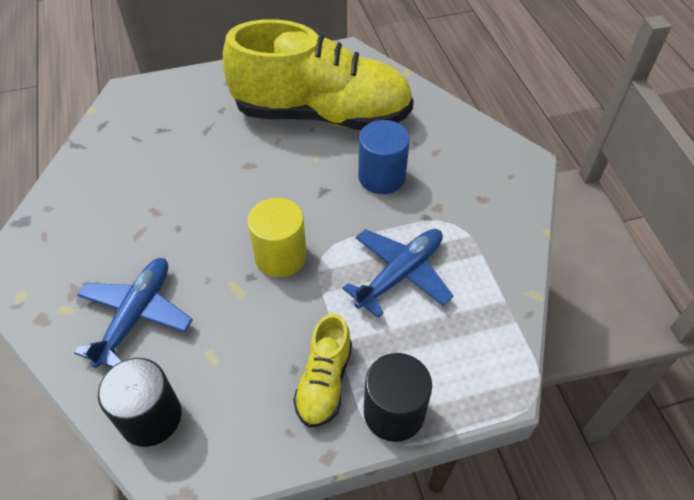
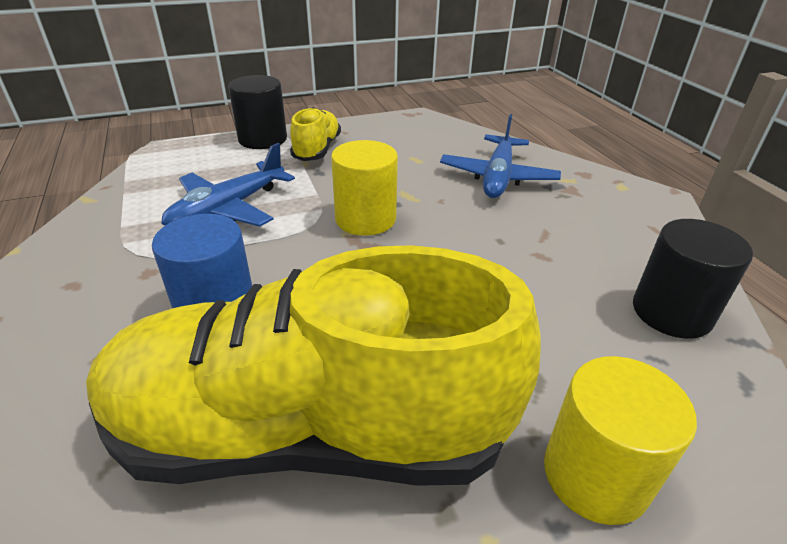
camera: 175 degrees right, 15 degrees down
(151, 417) = (450, 135): black cylinder -> black cylinder (671, 312)
(204, 95) = (595, 474): none -> yellow cylinder

